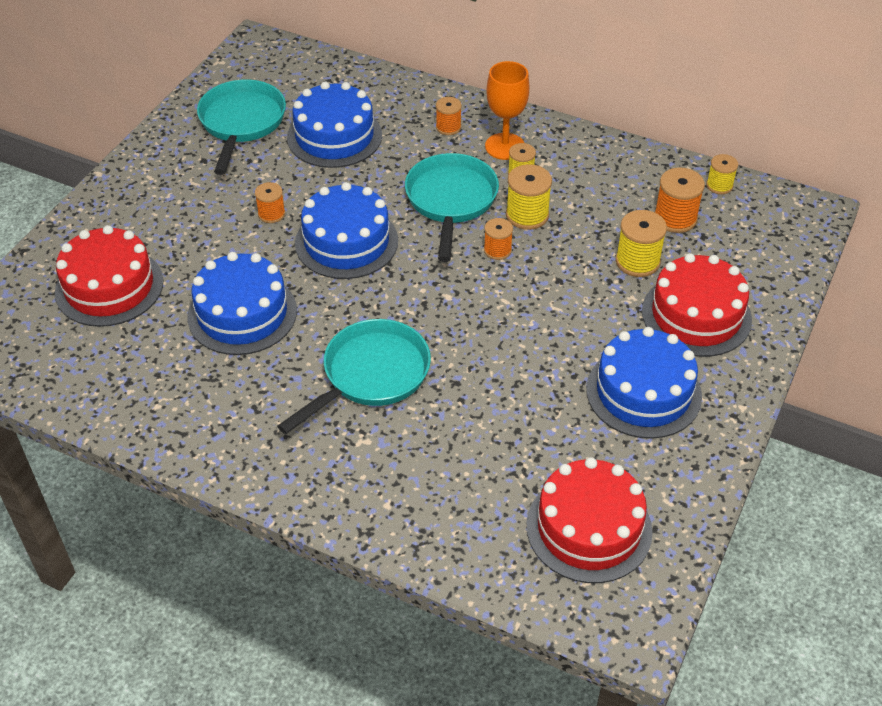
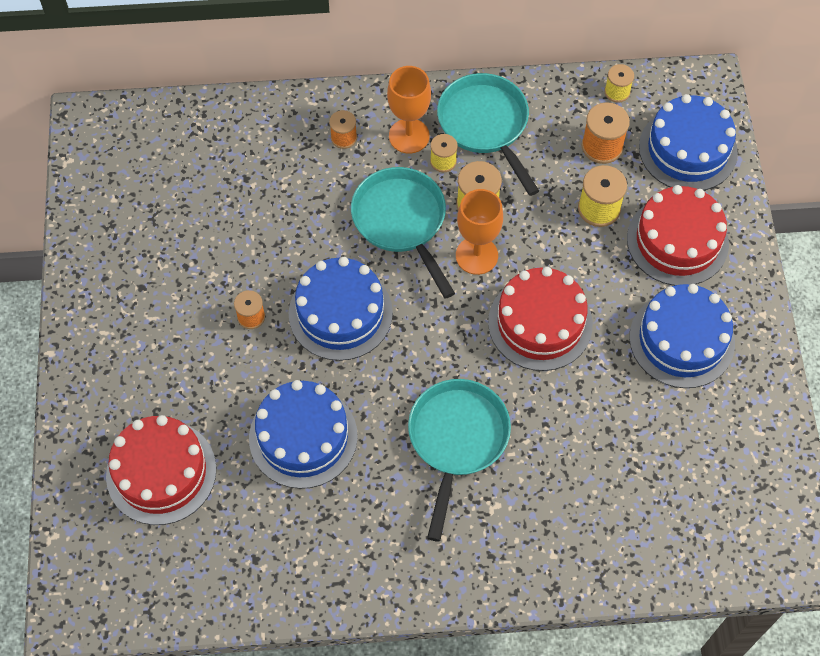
camera: 30 degrees left, 15 degrees up
(241, 123) = (146, 226): turquoise pan -> turquoise pan (486, 125)
(334, 136) = (246, 199): blue cake -> blue cake (688, 149)
(497, 250) = (476, 255): orange spool -> orange goblet
(589, 528) = (717, 489): red cake -> red cake (540, 323)

